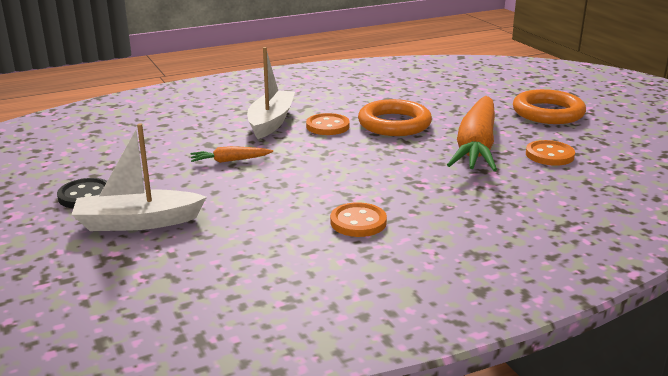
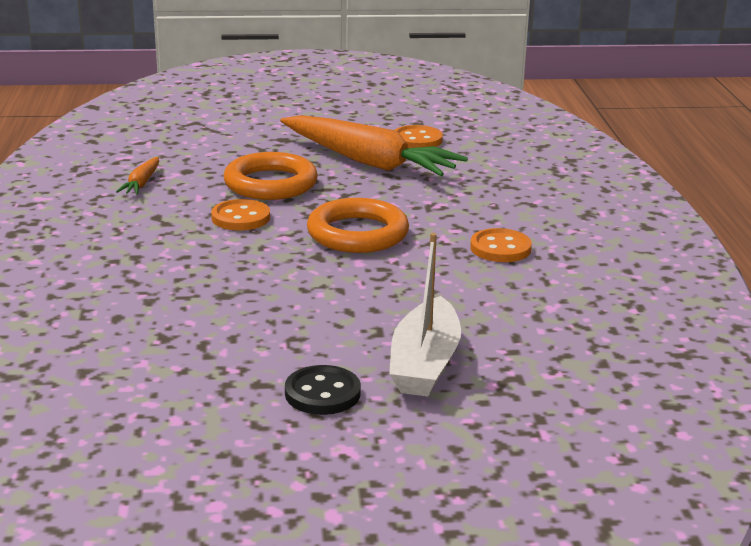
camera: 70 degrees left, 0 degrees up
(230, 160) = (292, 288): orange carrot -> orange carrot (141, 183)
(271, 122) = (190, 246): white boat -> none
(548, 113) = (315, 114): orange ring -> orange ring (357, 233)

